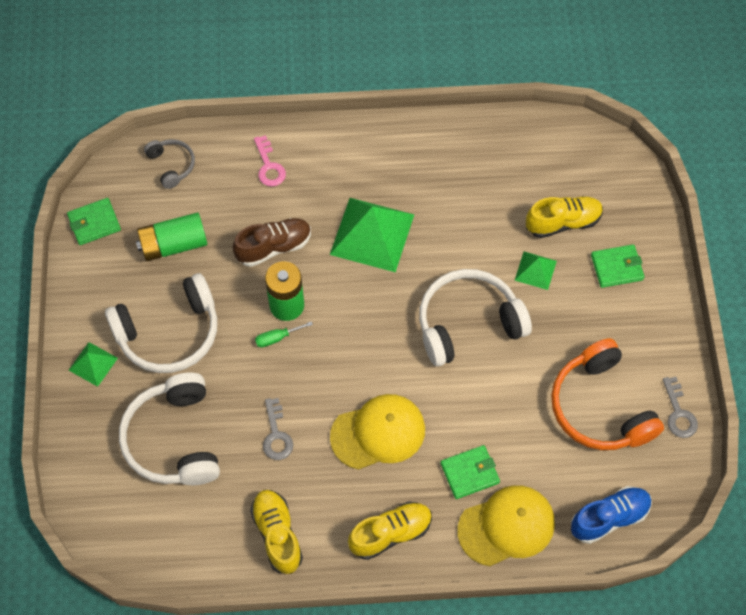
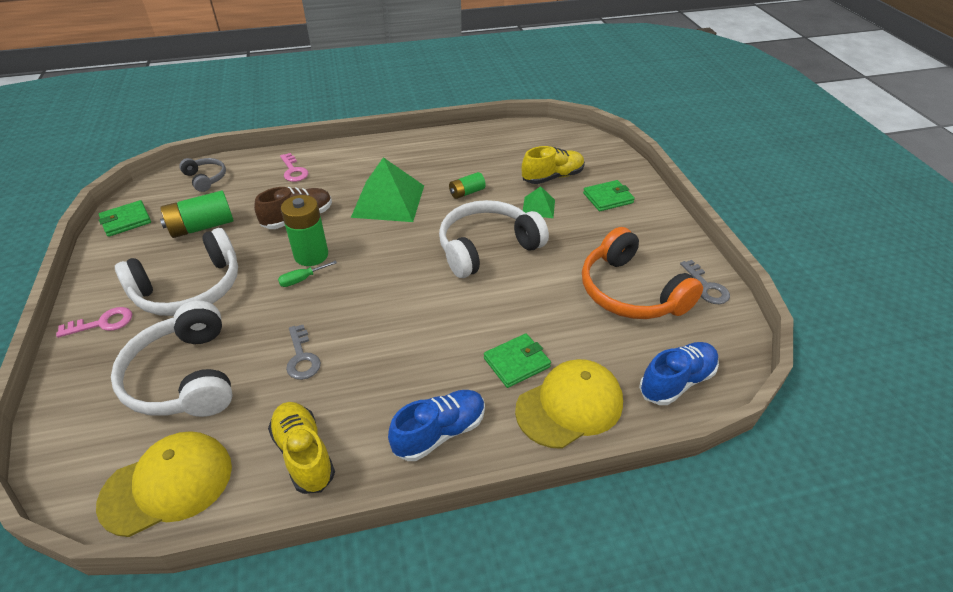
camera: 10 degrees left, 20 degrees down
(93, 364) = (102, 323): green pyramid -> pink key
(378, 433) = (413, 341): yellow cap -> yellow cap (167, 484)
(390, 533) = (440, 432): yellow shoe -> blue shoe
(460, 234) = (467, 192): none -> green battery

